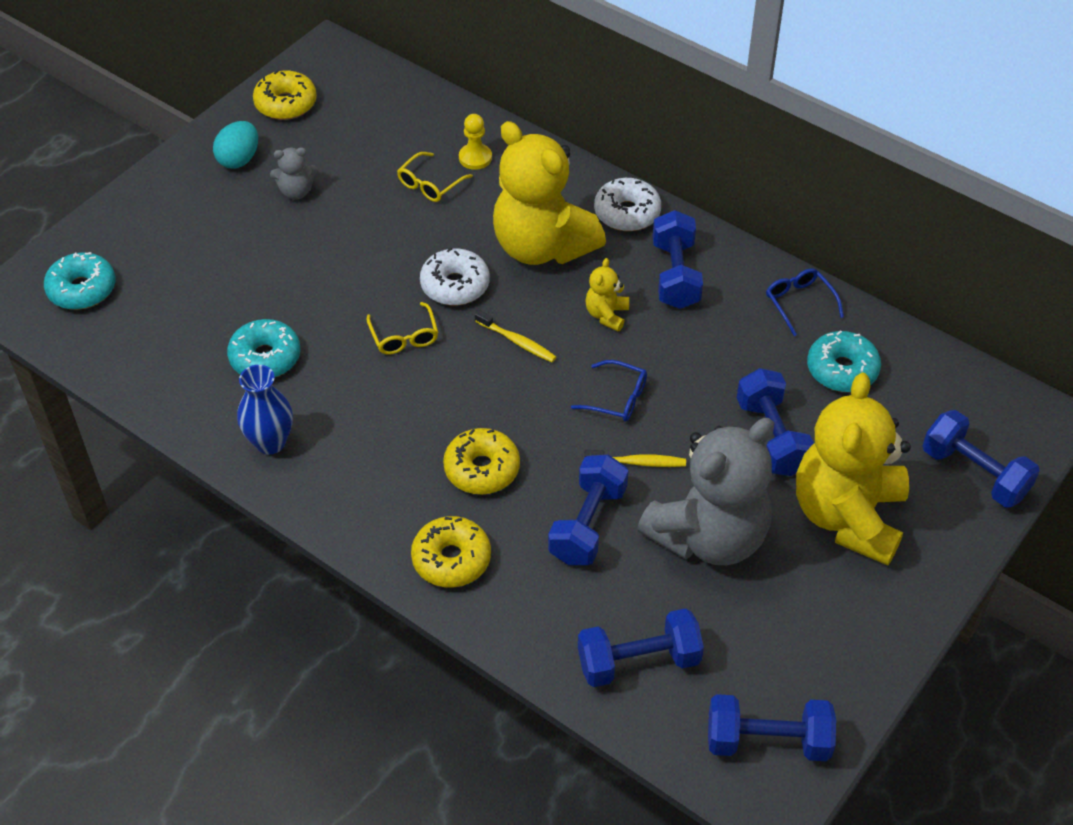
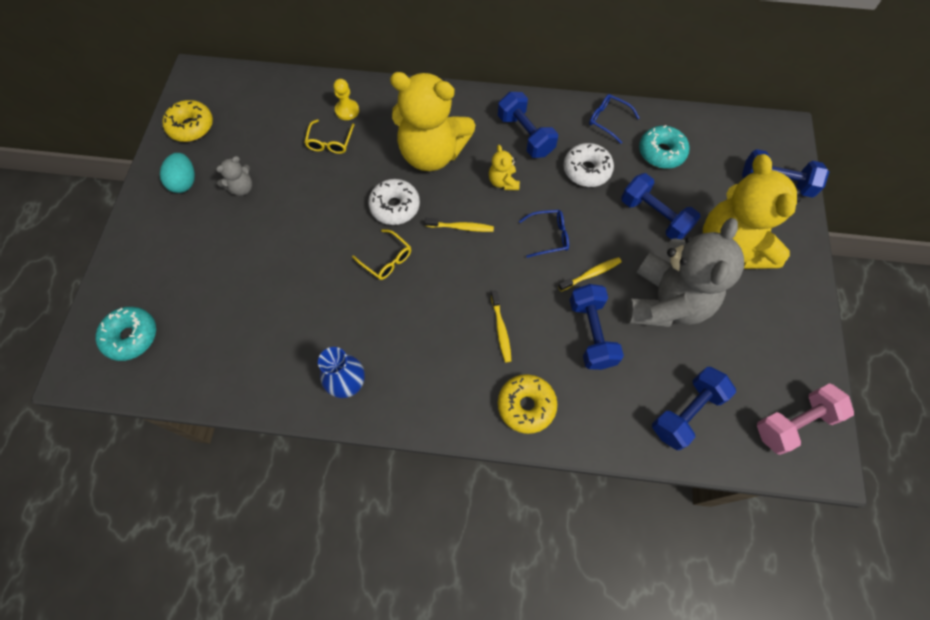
camera: 30 degrees left, 15 degrees up
(265, 357) = (302, 322): turquoise donut -> none
(482, 469) = (501, 329): yellow donut -> yellow toothbrush
(627, 213) = (468, 107): white donut -> white donut (586, 170)
(767, 741) = (794, 423): blue dumbbell -> pink dumbbell

